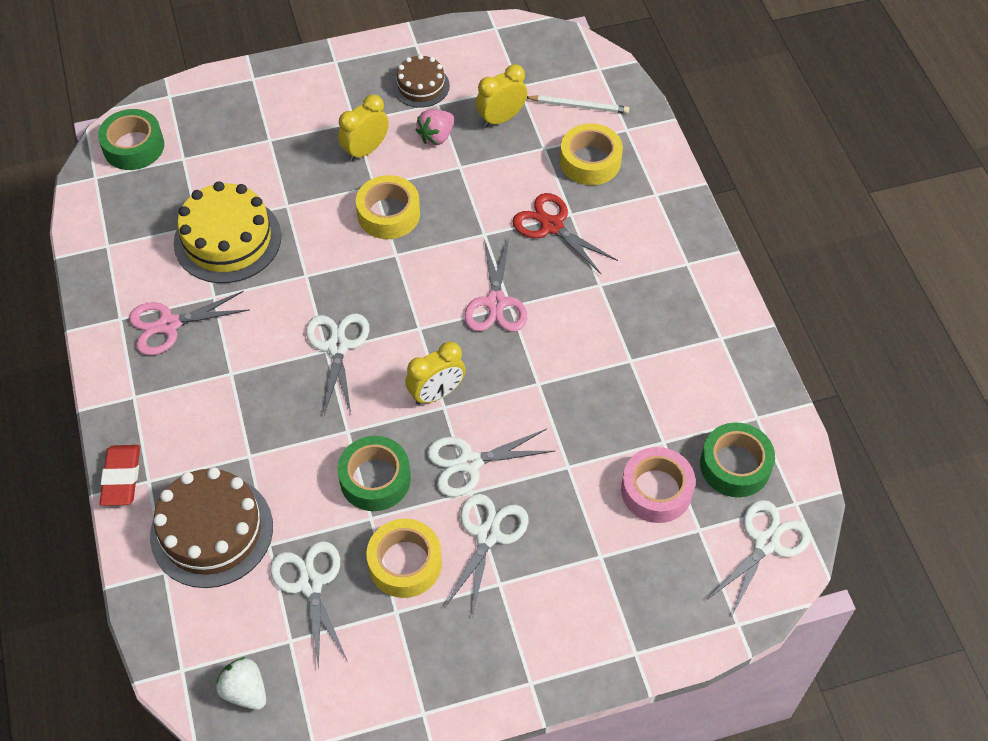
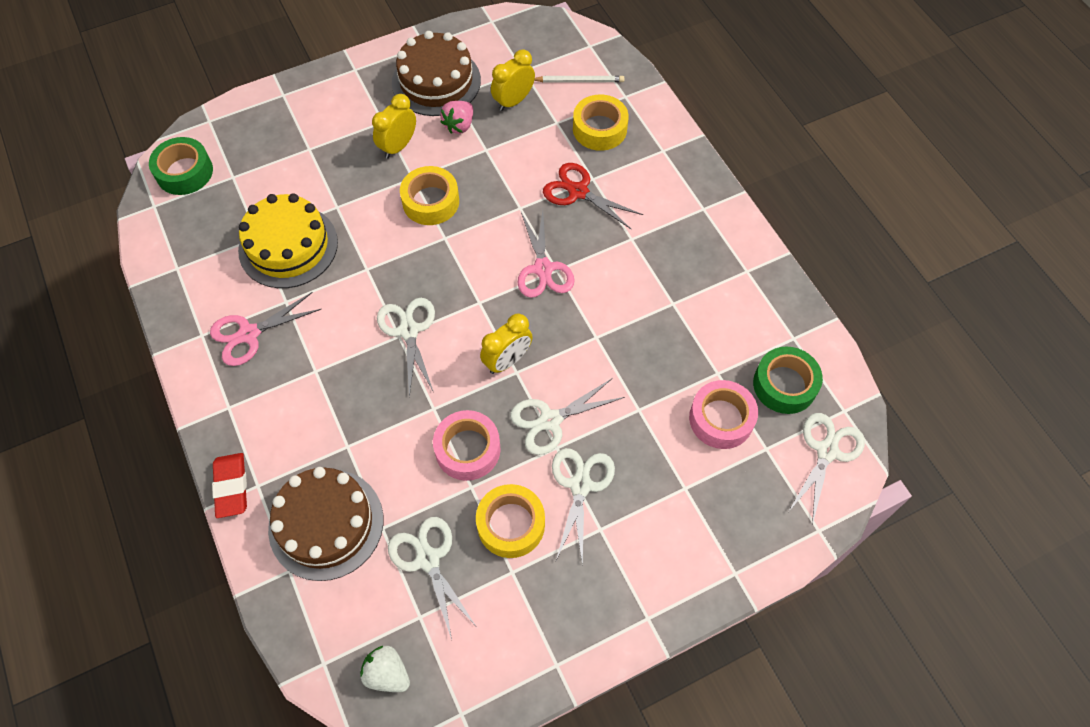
camera: 10 degrees left, 5 degrees up
(375, 479) = (467, 449): green tape -> pink tape
(421, 86) = (436, 81): brown cake -> brown cake, size x1.73

